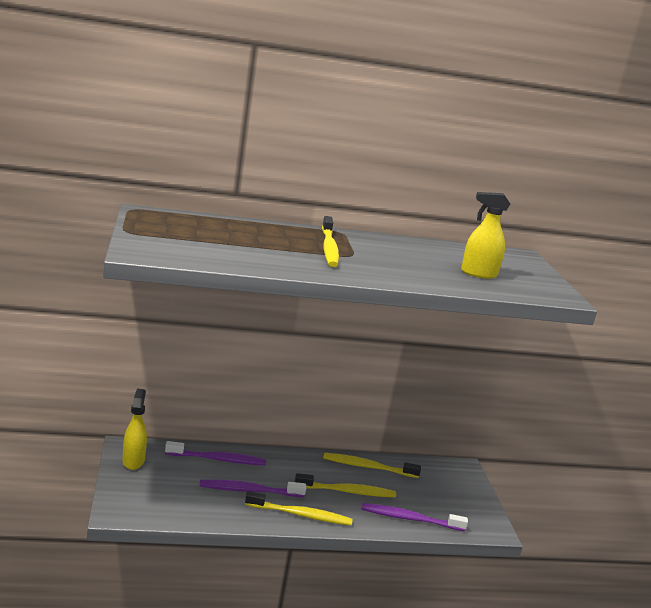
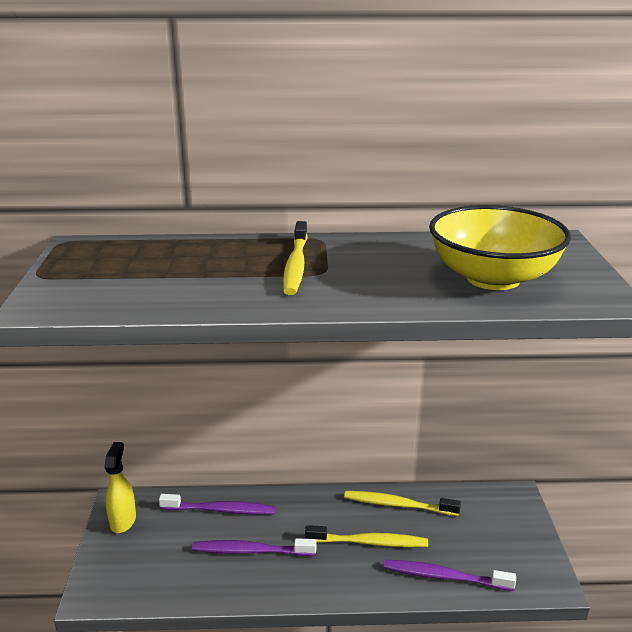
camera: 10 degrees right, 5 degrees up
(301, 515) = (309, 581): yellow toothbrush -> none
(478, 274) = (493, 278): yellow spray bottle -> yellow bowl

